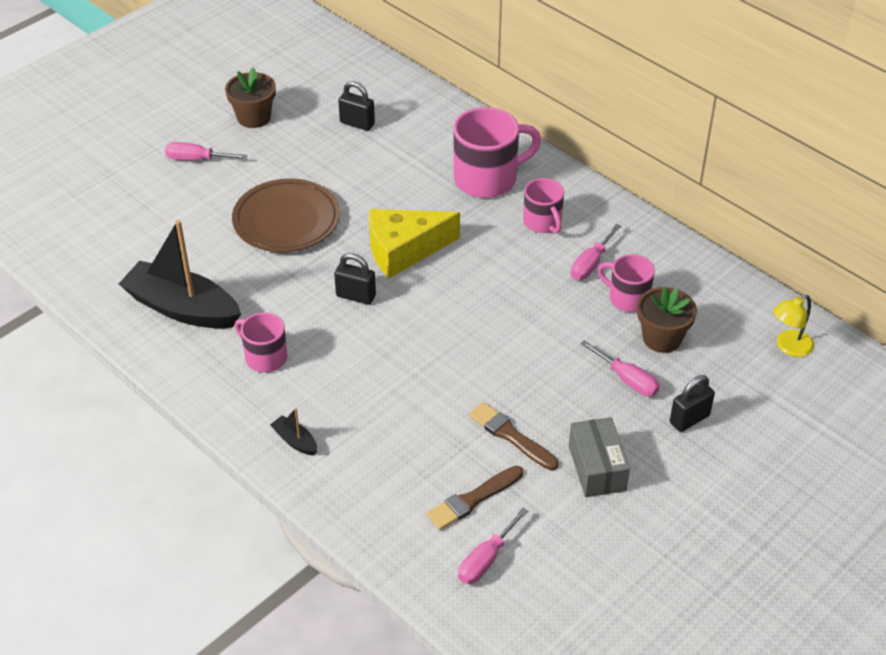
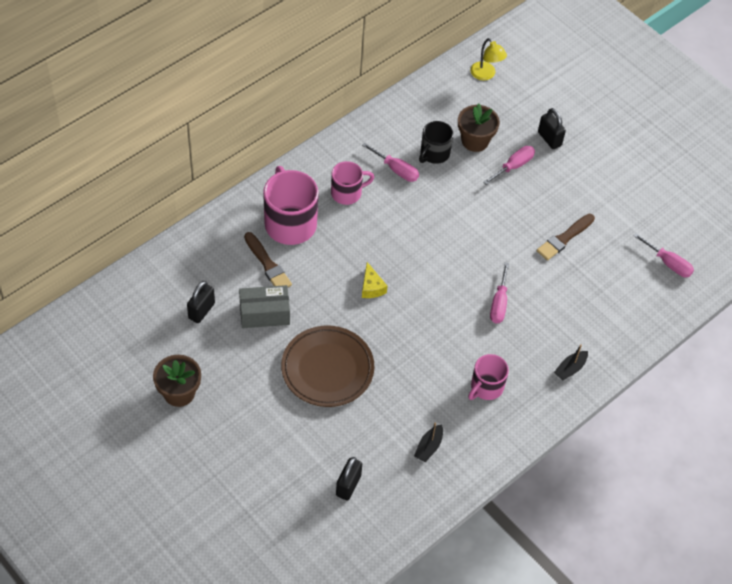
camera: 90 degrees left, 10 degrees up
(182, 308) = (428, 447): black boat -> black boat, size x0.42
(196, 159) = (234, 440): pink screwdriver -> pink screwdriver (499, 303)
(356, 296) = (421, 323): black padlock -> black padlock (348, 485)
(404, 250) = (371, 287): yellow cheese -> yellow cheese, size x0.48
(473, 499) = (620, 265): brown brush -> brown brush (268, 264)
(597, 468) = (591, 194): grey box -> grey box (264, 313)
(627, 298) = (434, 154): pink mug -> black mug

